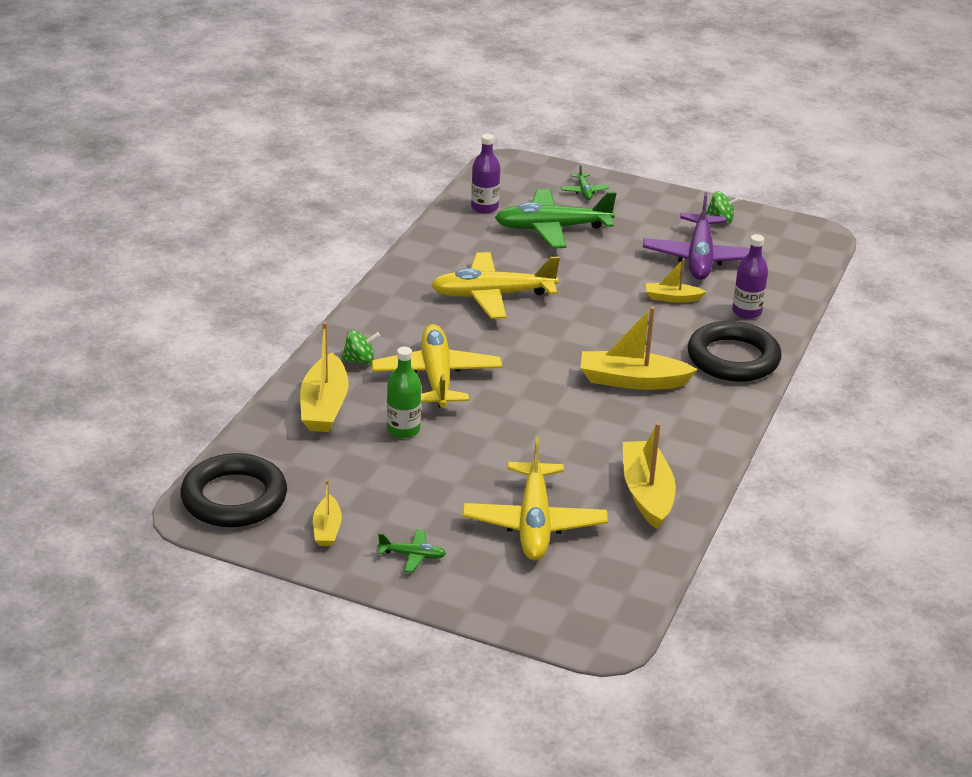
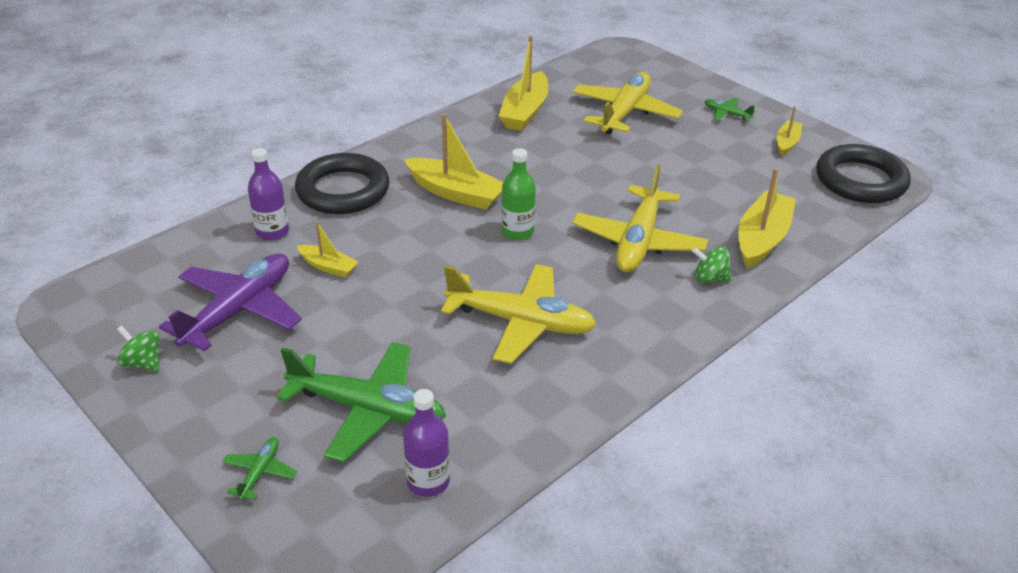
camera: 155 degrees left, 5 degrees up
(403, 429) = (694, 200): green bottle -> green bottle (517, 232)

